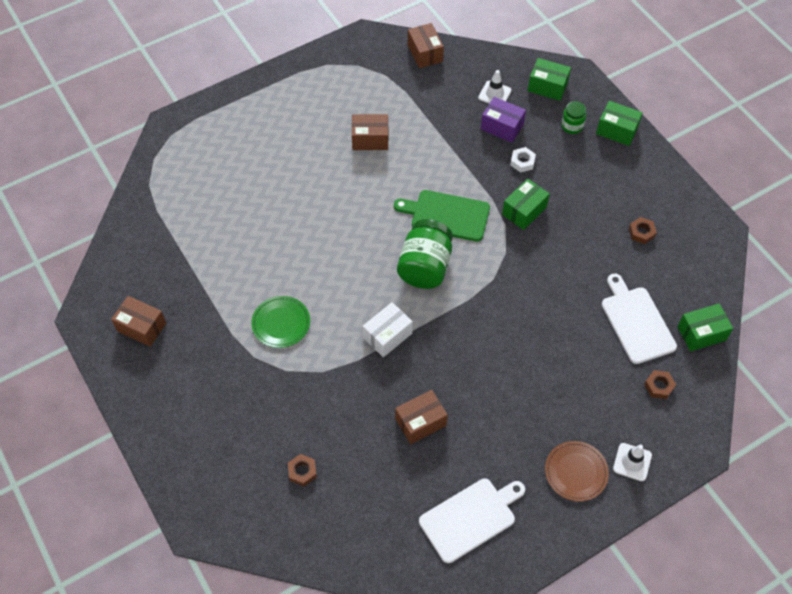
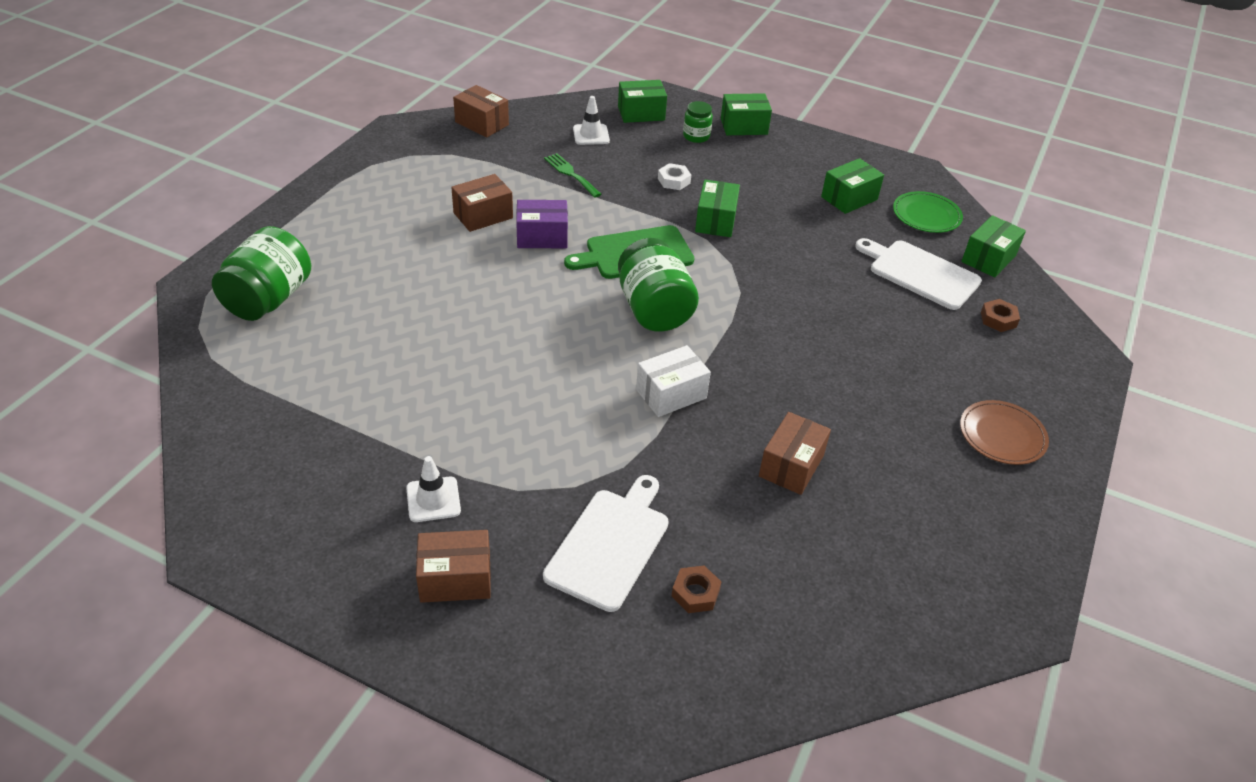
camera: 35 degrees left, 15 degrees down
(141, 327) = (322, 526): brown box -> brown box (455, 579)
(202, 154) = (269, 299): none -> green jar
(281, 323) = (524, 437): green plate -> green plate (926, 215)
(387, 335) = (671, 394): white box -> white box turned 45 degrees clockwise
(454, 126) = (570, 174): none -> green fork
(470, 518) = (942, 539): white cutting board -> white cutting board (610, 544)
(502, 127) = (624, 159): purple box -> purple box (542, 237)
(632, 462) = (1045, 399): white traffic cone -> white traffic cone (433, 499)
(641, 232) = (849, 198): brown nut -> green box

